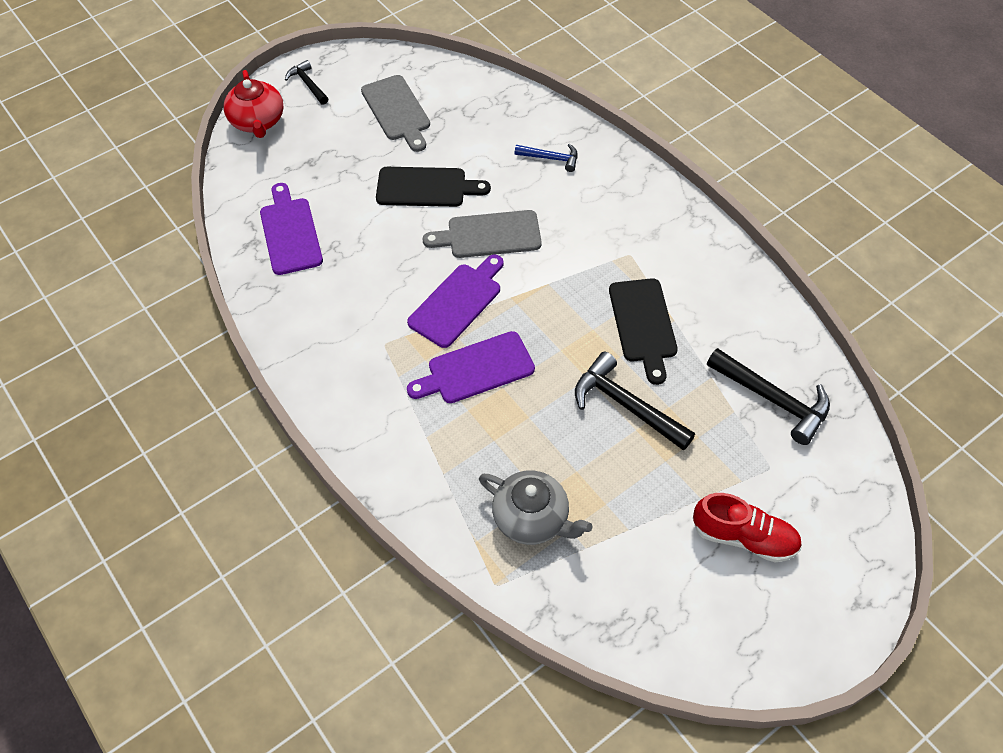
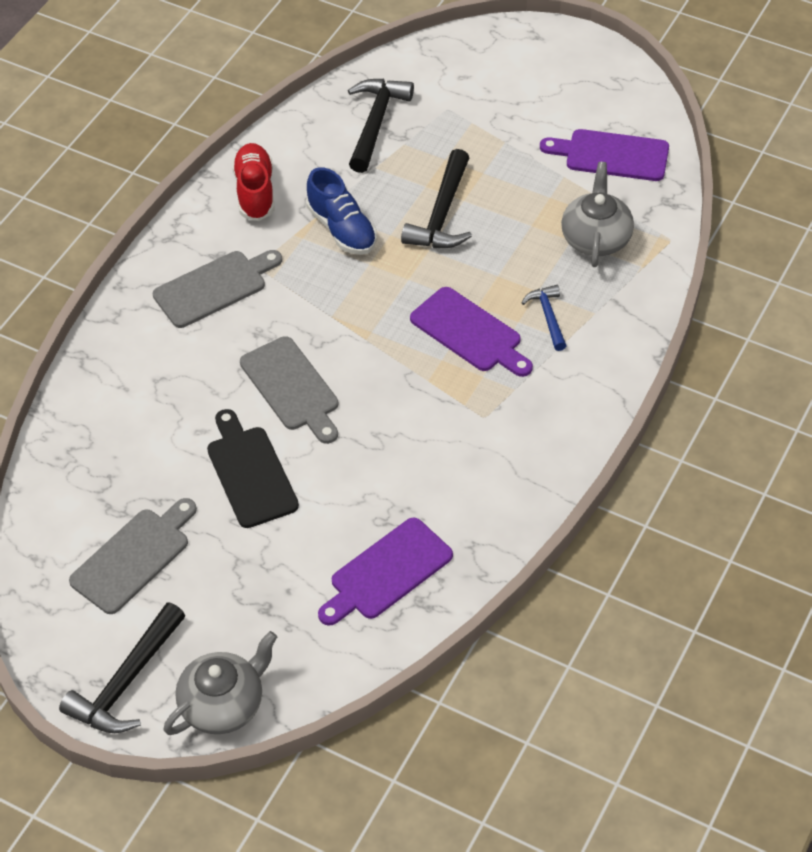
camera: 115 degrees left, 5 degrees down
(257, 122) = (223, 704): red teapot -> grey teapot
(307, 84) = (126, 682): black hammer -> black hammer, size x1.71
(457, 302) = (397, 379): purple cutting board -> purple cutting board (611, 155)
(551, 158) = (147, 375): blue hammer -> blue hammer (548, 316)
(620, 221) = (214, 287): none -> grey cutting board
(643, 324) = (342, 229): black cutting board -> blue shoe
(744, 537) = (523, 108): red shoe -> red shoe (255, 192)

